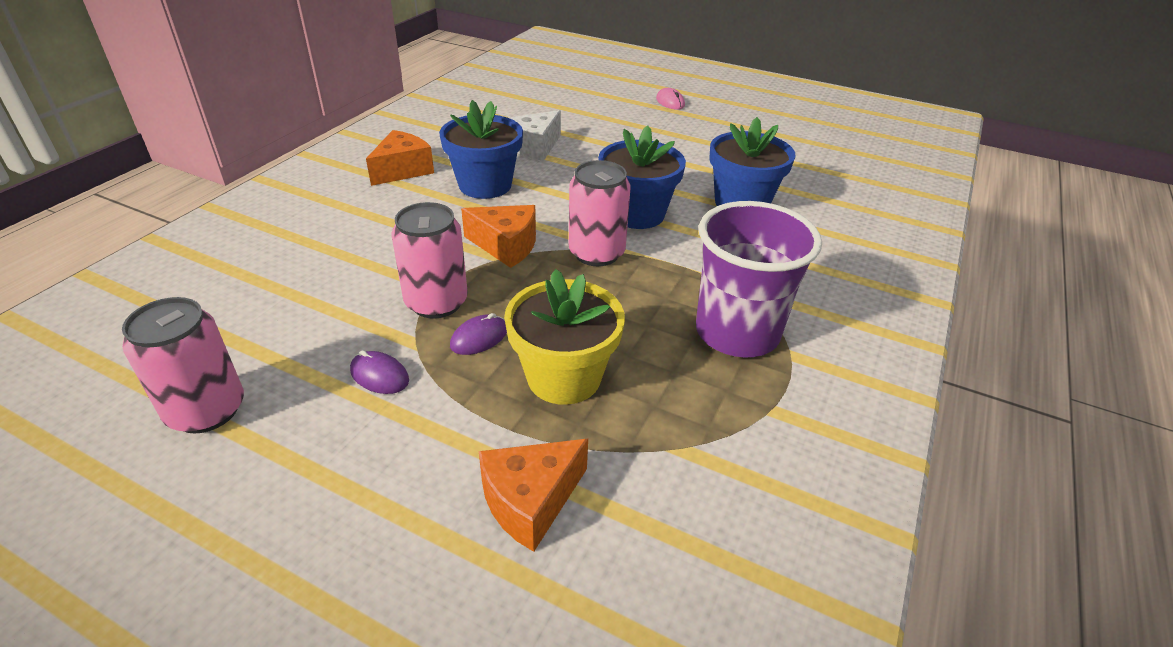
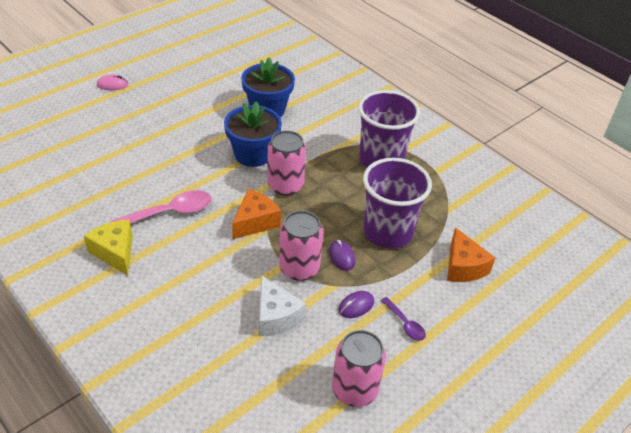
camera: 70 degrees left, 5 degrees up
(355, 443) = (405, 324): none -> purple spoon
(403, 170) = (115, 252): orange cheese -> yellow cheese
(485, 185) = (170, 212): blue flower pot -> pink spoon
(534, 147) = (131, 172): white cheese -> white cheese (276, 317)
(564, 377) = (387, 232): yellow flower pot -> purple cup

